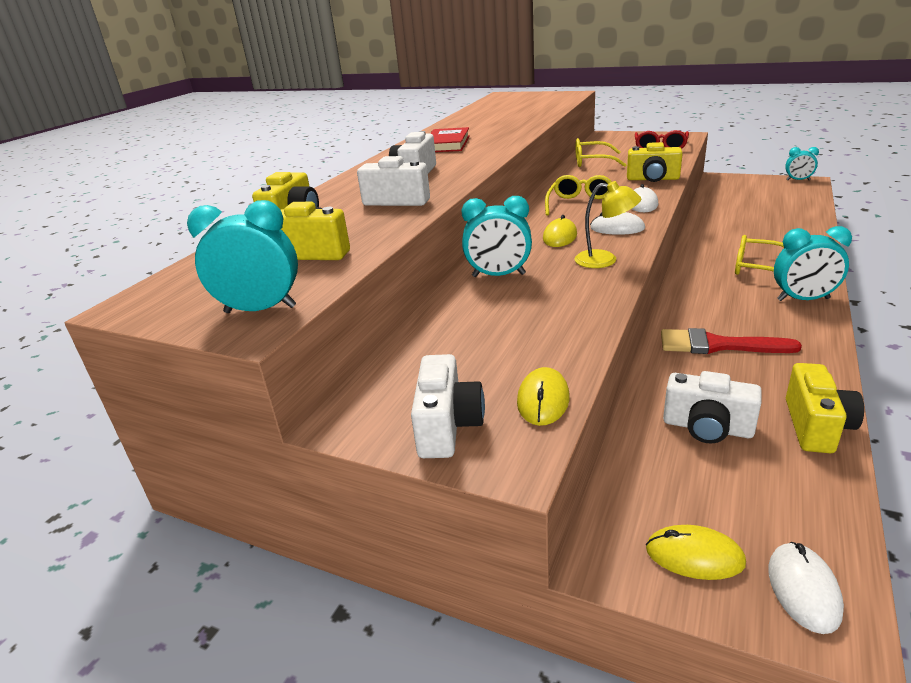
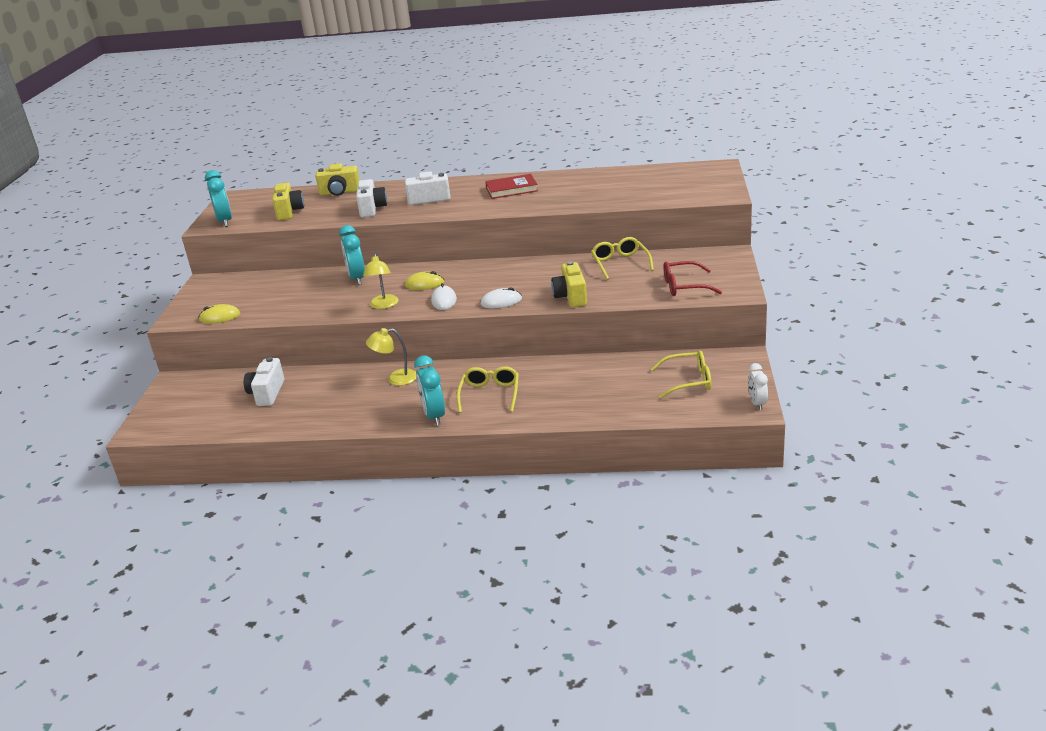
camera: 70 degrees right, 0 degrees up
(447, 426) = (200, 302): white camera -> none
(580, 204) = (496, 279): yellow glasses -> yellow glasses (688, 381)
(694, 555) = (175, 399): yellow mouse -> none
(699, 318) = (396, 379): none -> yellow lamp
(717, 345) = (358, 388): red brush -> none
(798, 180) = (757, 403): turquoise clock -> white clock
(803, 589) = (156, 424): white mouse -> none
(816, 426) = (270, 424): yellow camera -> none

